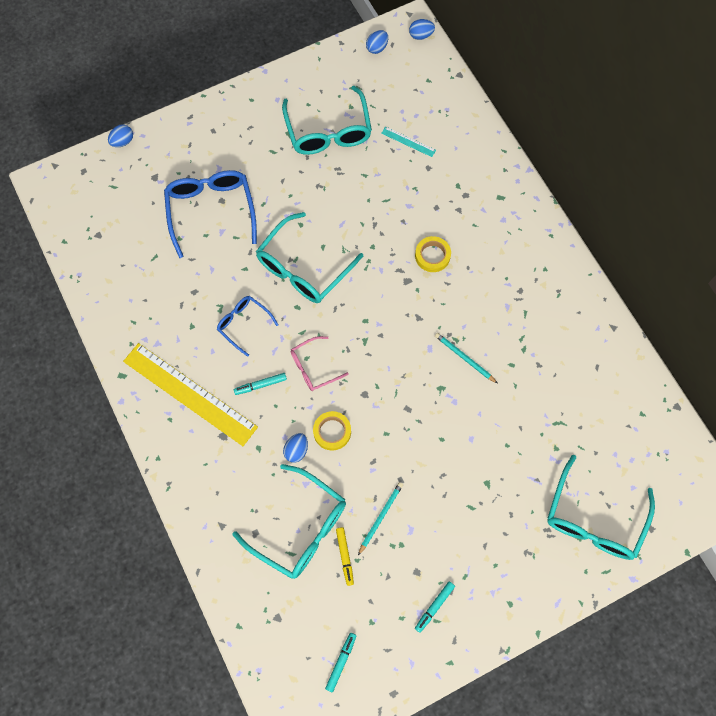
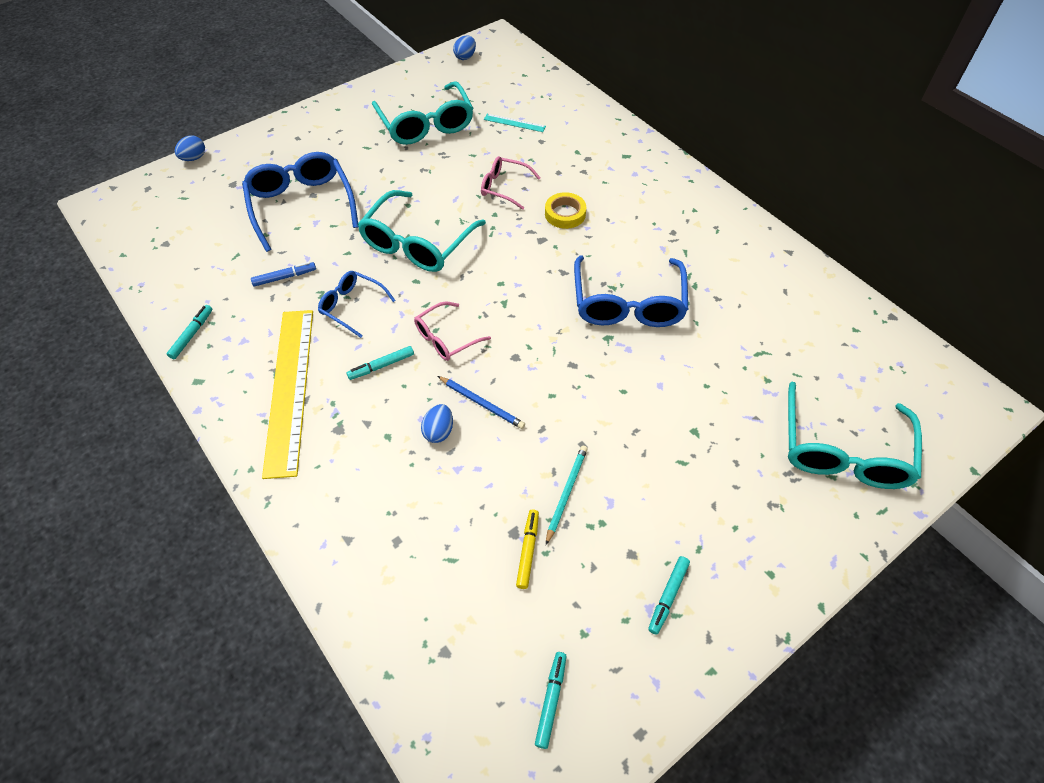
camera: 10 degrees left, 15 degrees down
(118, 331) = (192, 334): none -> turquoise marker
(189, 394) = (289, 388): yellow ruler -> yellow ruler turned 60 degrees clockwise
(192, 286) = (284, 277): none -> blue marker
(300, 528) = (458, 524): turquoise glasses -> none
(332, 432) = (482, 403): yellow tape -> blue pencil
(345, 556) = (527, 550): yellow marker -> yellow marker turned 150 degrees counterclockwise
(386, 217) = (504, 187): none -> pink glasses
(421, 35) = (508, 44): blue egg -> none
(464, 358) = (628, 303): turquoise pencil -> blue glasses

